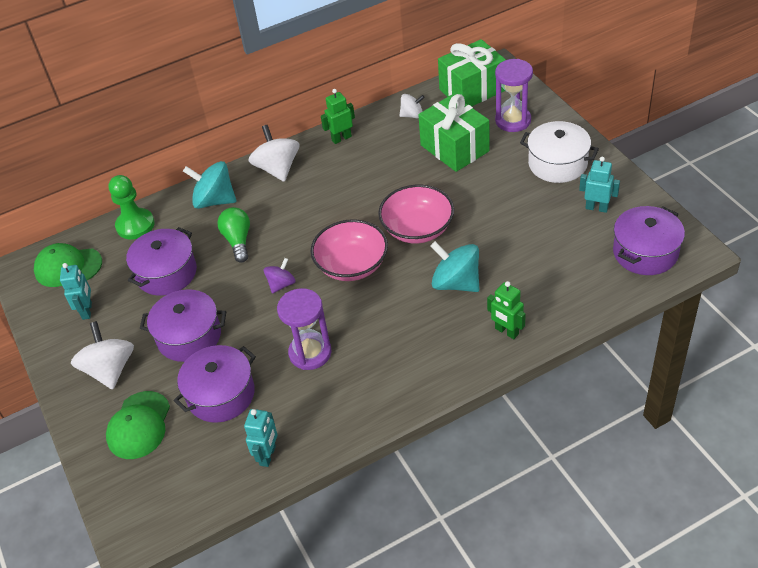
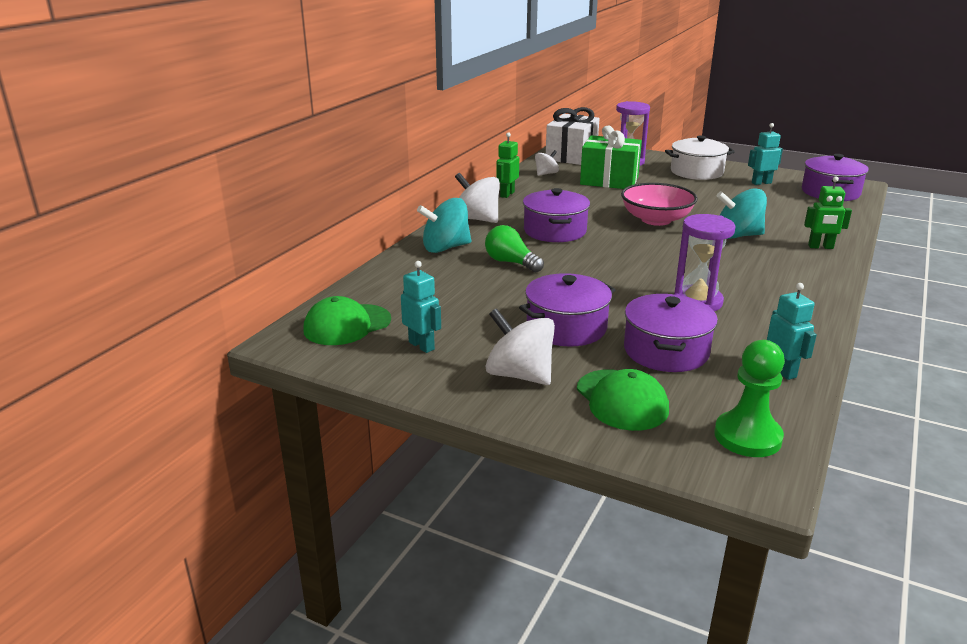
camera: 40 degrees left, 20 degrees down
(135, 225) = (384, 280): green pawn -> green pawn (747, 436)
(166, 273) = (471, 298): purple pot -> purple pot (555, 231)
(281, 284) = (598, 274): purple spinning top -> none
(352, 265) = (639, 249): pink bowl -> none
(472, 90) = (571, 156): green gift -> white gift

